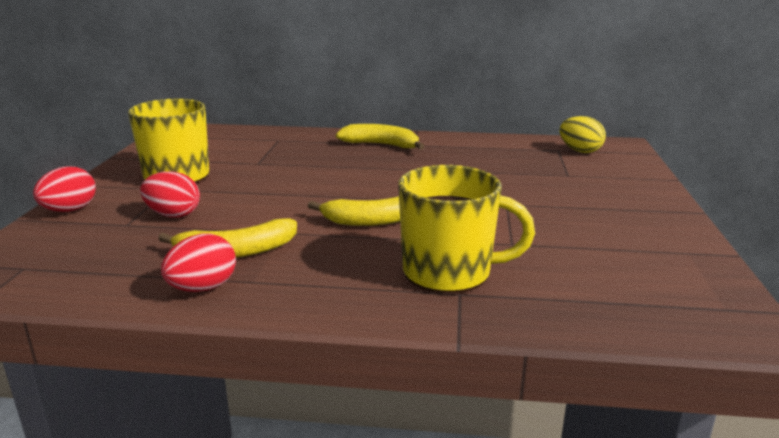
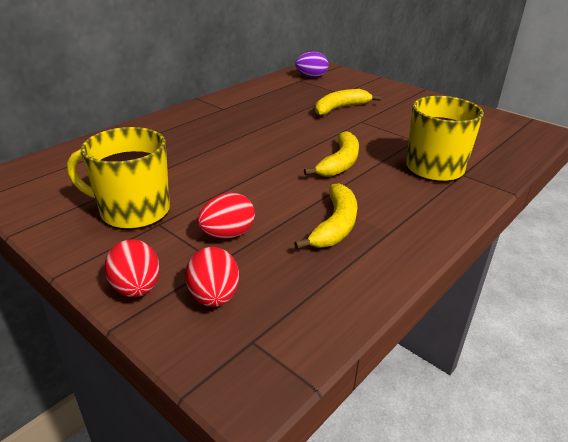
camera: 55 degrees left, 10 degrees up
(203, 288) = (383, 254): red egg -> red egg (214, 296)
(382, 145) = (206, 117): yellow banana -> yellow banana (340, 108)
(580, 151) = (311, 77): yellow egg -> purple egg

